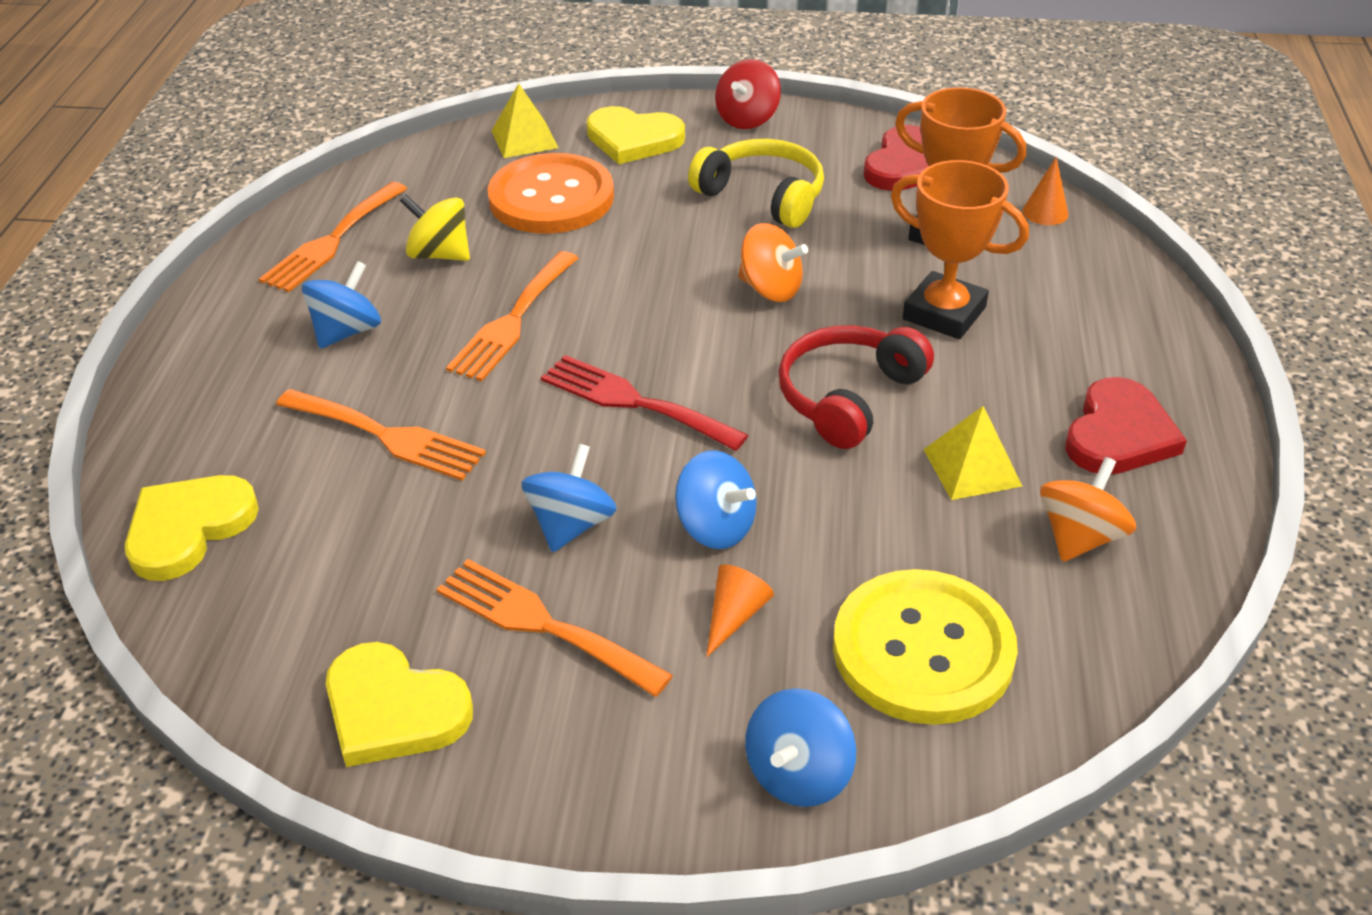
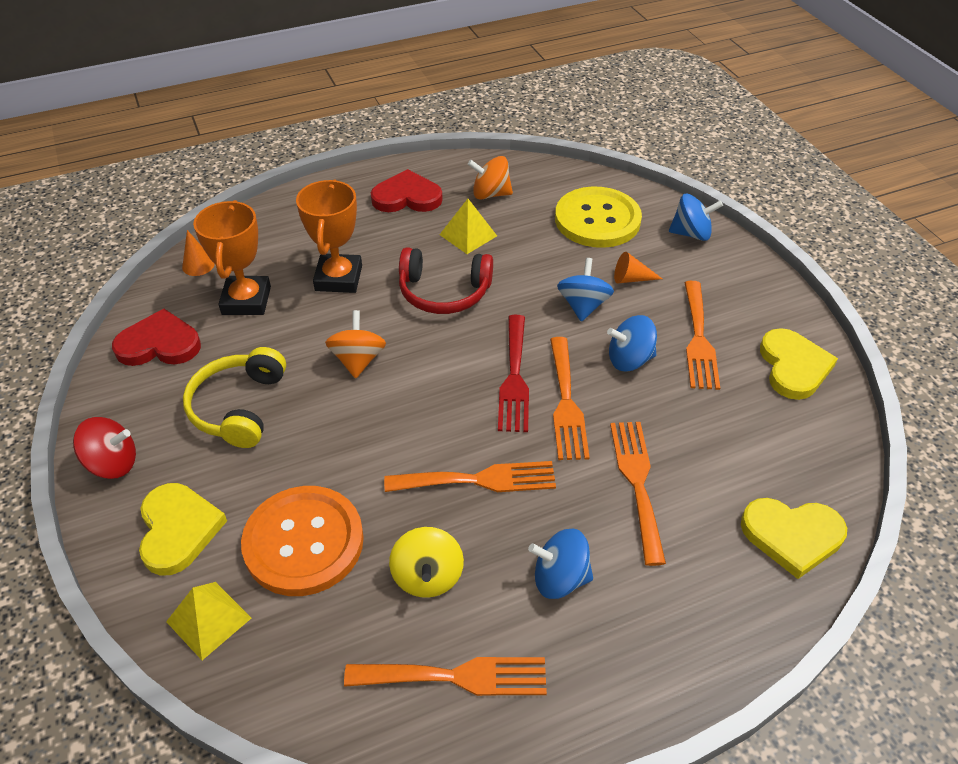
camera: 120 degrees left, 5 degrees up
(553, 430) = (566, 403): none -> orange fork

